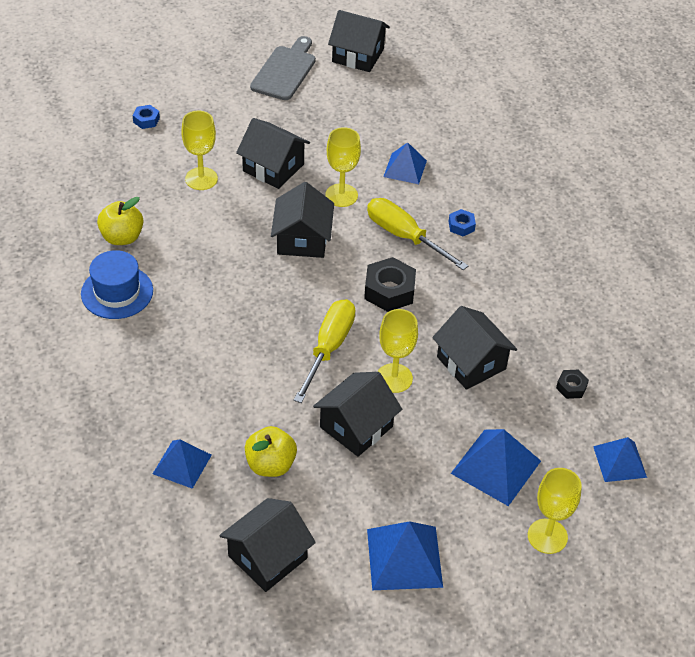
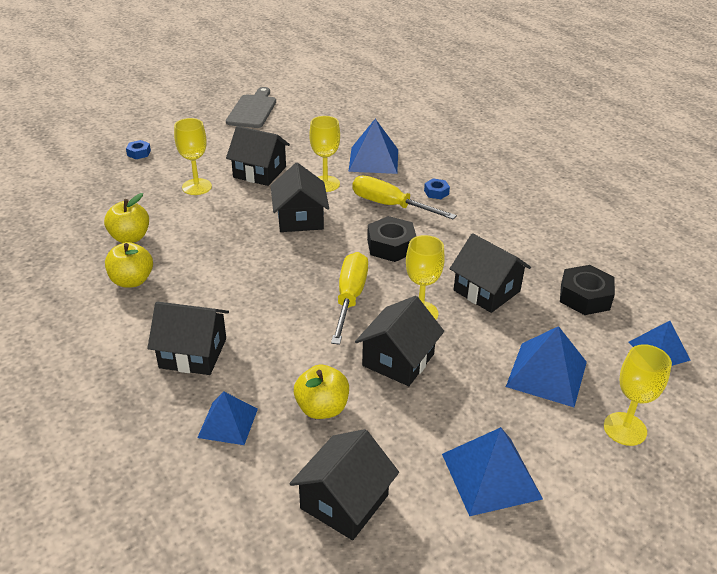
camera: 10 degrees left, 10 degrees down
(117, 292) = (132, 281): blue hat -> yellow apple
(358, 55) = (310, 95): black house -> black house (193, 353)
(405, 168) = (373, 160): blue pyramid -> blue pyramid, size x1.51
(571, 387) = (585, 297): black nut -> black nut, size x1.87

